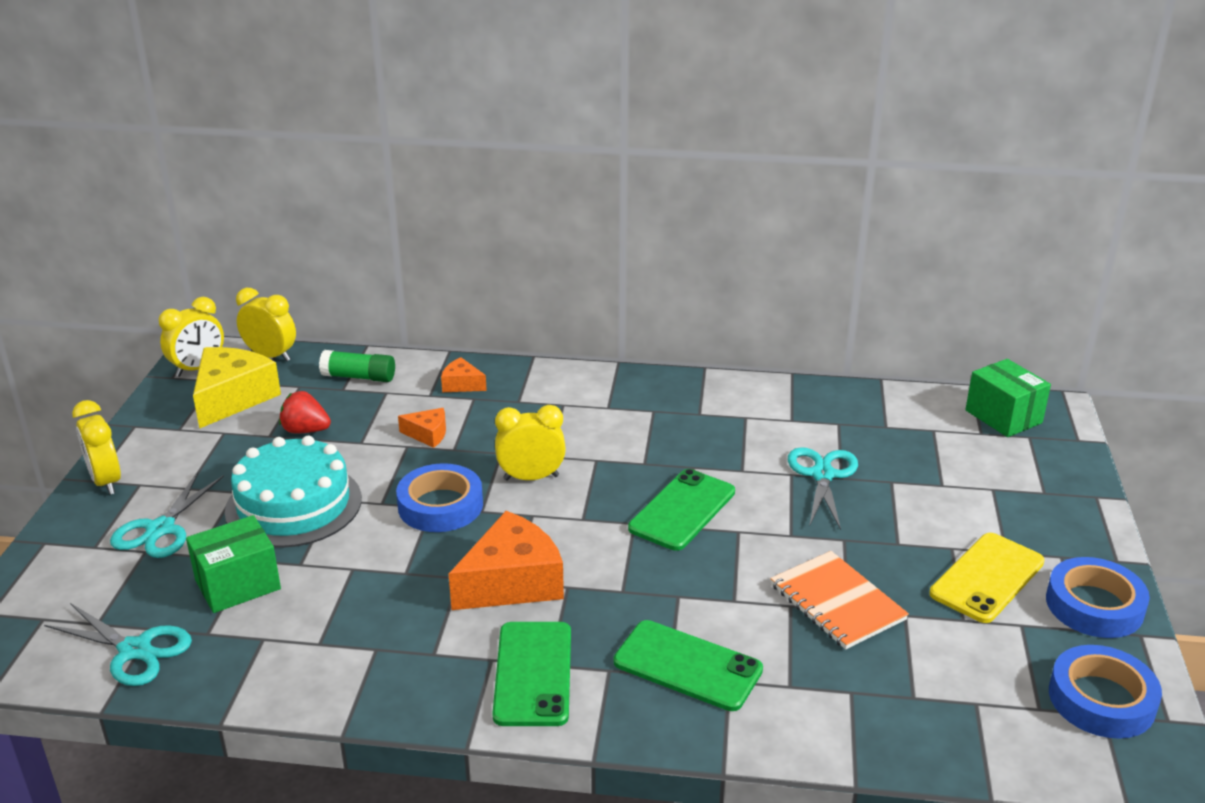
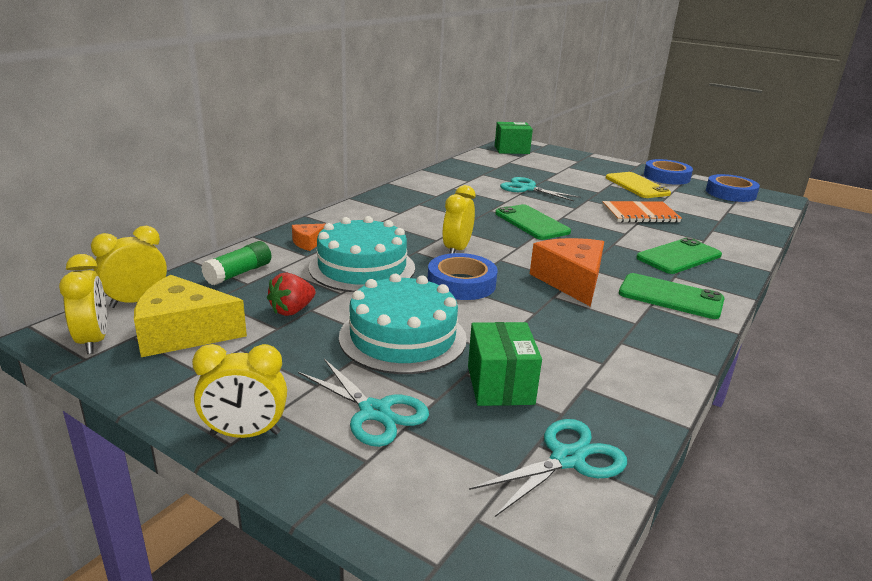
camera: 65 degrees left, 5 degrees down
(232, 398) = (184, 333): yellow cheese -> yellow cheese turned 45 degrees counterclockwise
(428, 434) = (362, 267): orange cheese -> turquoise cake

